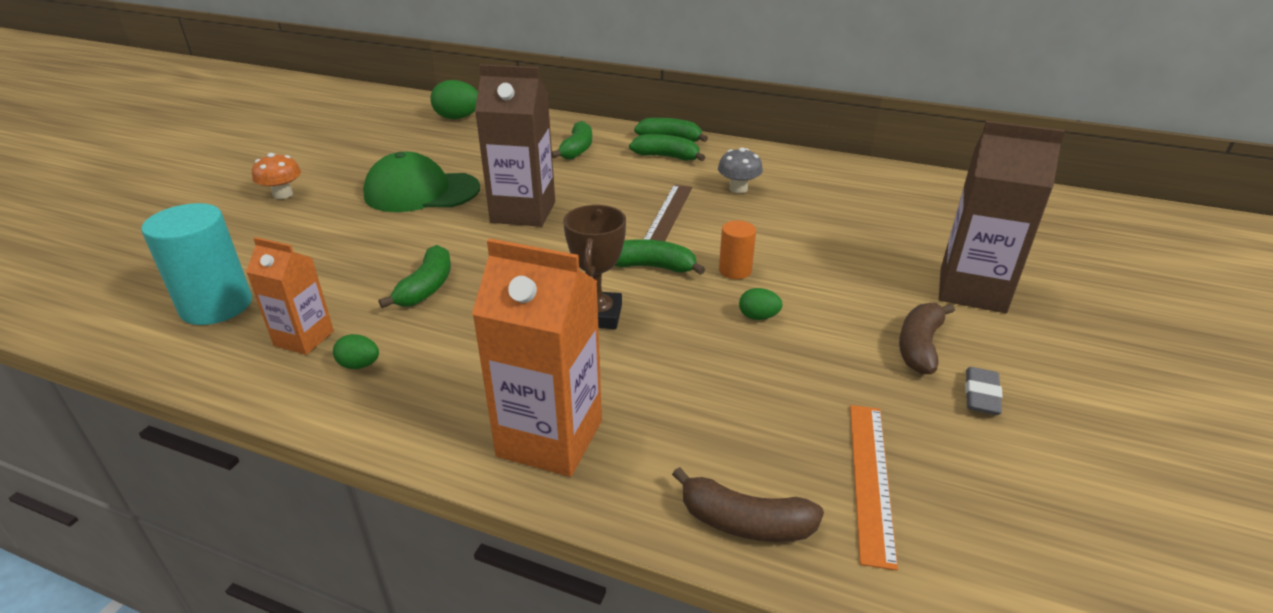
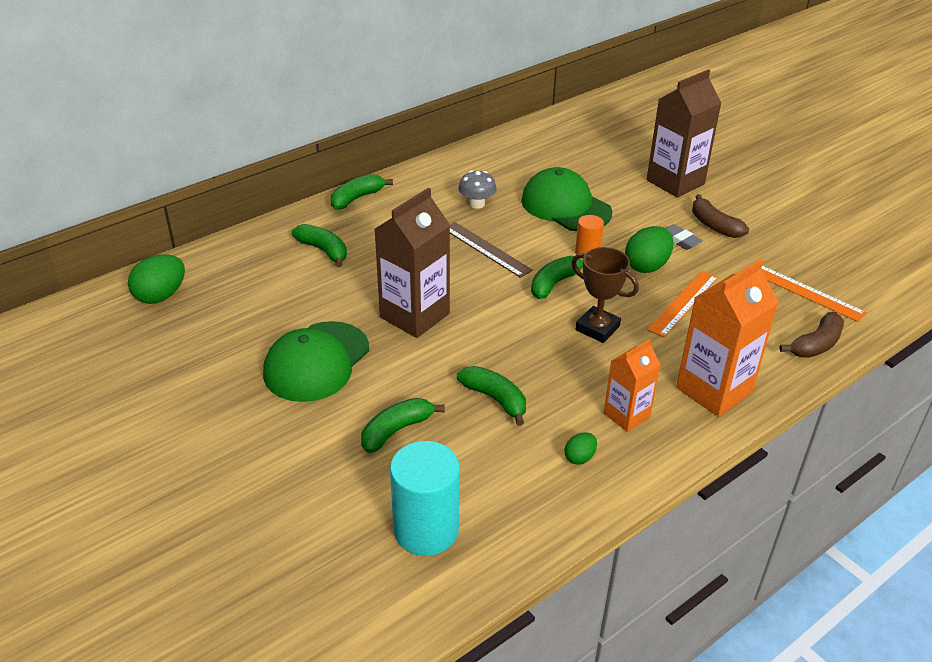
camera: 60 degrees left, 5 degrees up
(283, 194) = (225, 455): orange mushroom -> none
(304, 338) = (521, 482): orange carton -> orange carton (626, 415)
(666, 157) = (388, 213): green banana -> green banana (396, 430)
(712, 365) = (683, 303): none -> orange ruler
(758, 317) = (646, 266): green egg -> green egg, size x1.88
(805, 234) = (565, 206): none -> green cap
(981, 395) = (766, 229): grey eraser -> grey eraser (679, 240)

